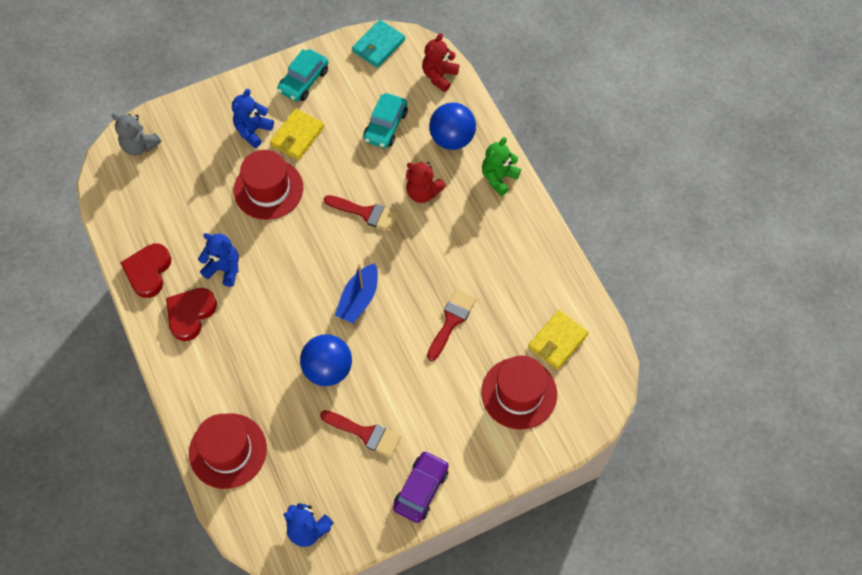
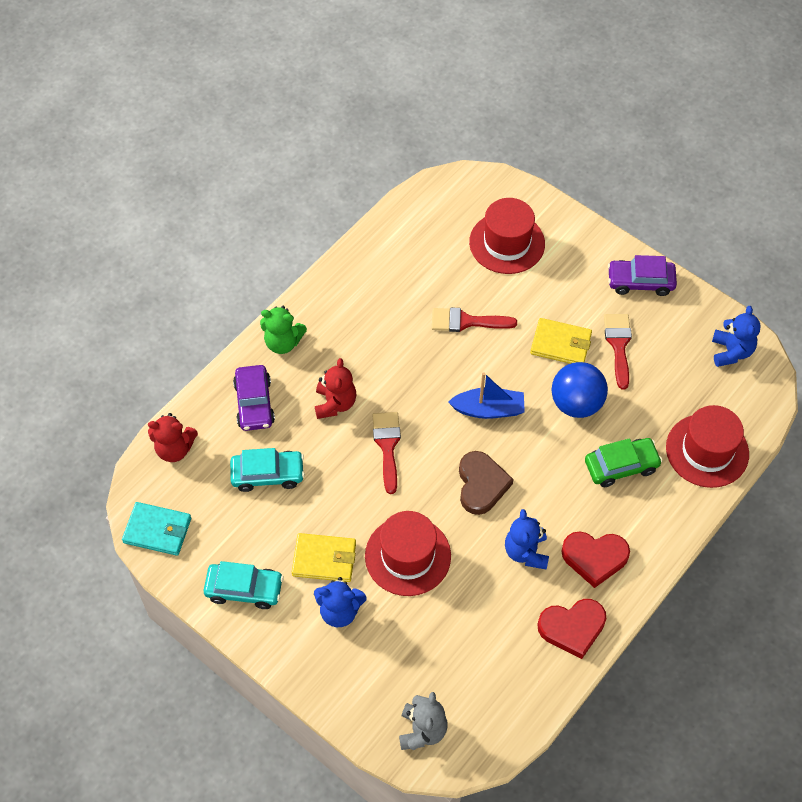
camera: 115 degrees left, 5 degrees down
(253, 374) = (621, 466): none -> green car
(296, 263) = (481, 485): none -> brown heart
(452, 138) = (254, 403): blue ball -> purple car
(558, 340) = (438, 232): yellow wallet -> yellow wallet (560, 344)

